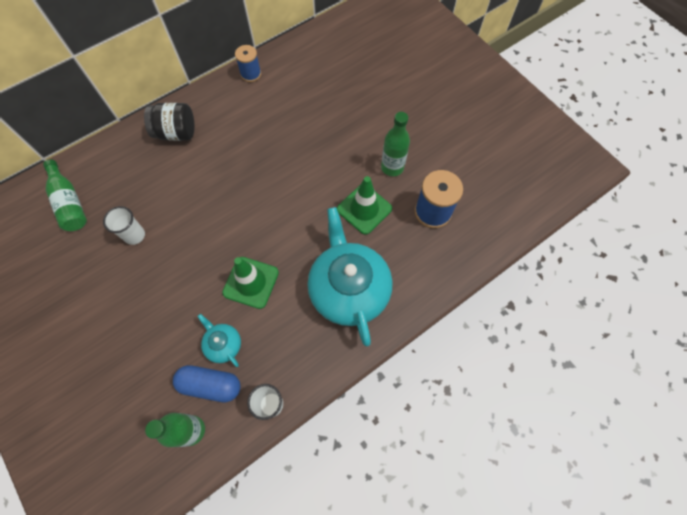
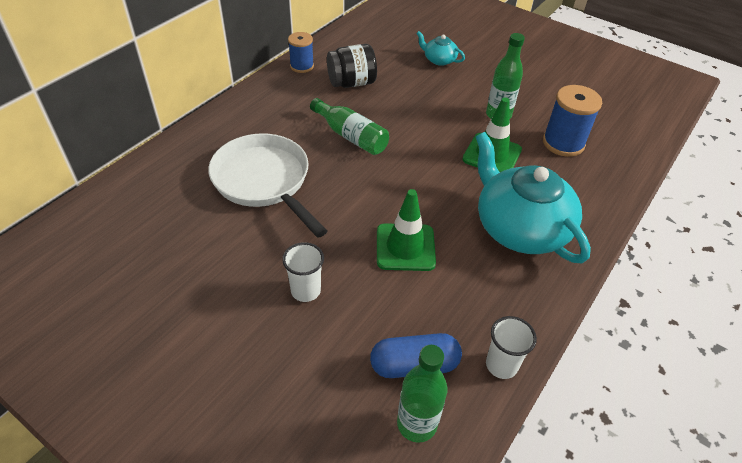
camera: 20 degrees left, 20 degrees down
(69, 203) = (133, 218): green bottle -> green bottle (351, 136)
(135, 235) = (236, 233): white cup -> white cup (305, 290)
(173, 191) = (264, 181): none -> white pan
(176, 133) = (241, 128): black jar -> black jar (351, 83)
(223, 344) = (406, 317): turquoise teapot -> turquoise teapot (439, 60)

